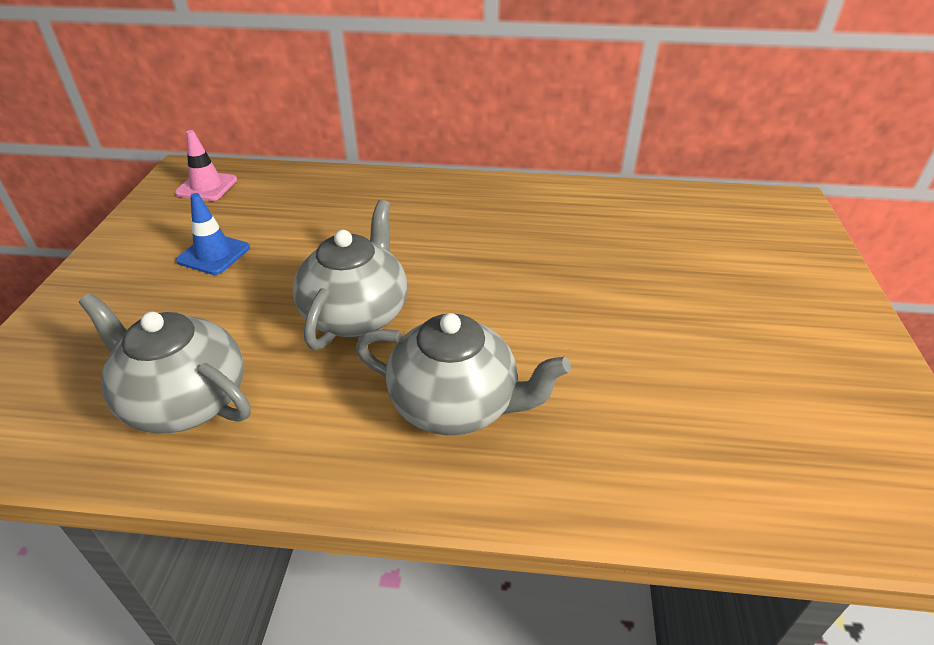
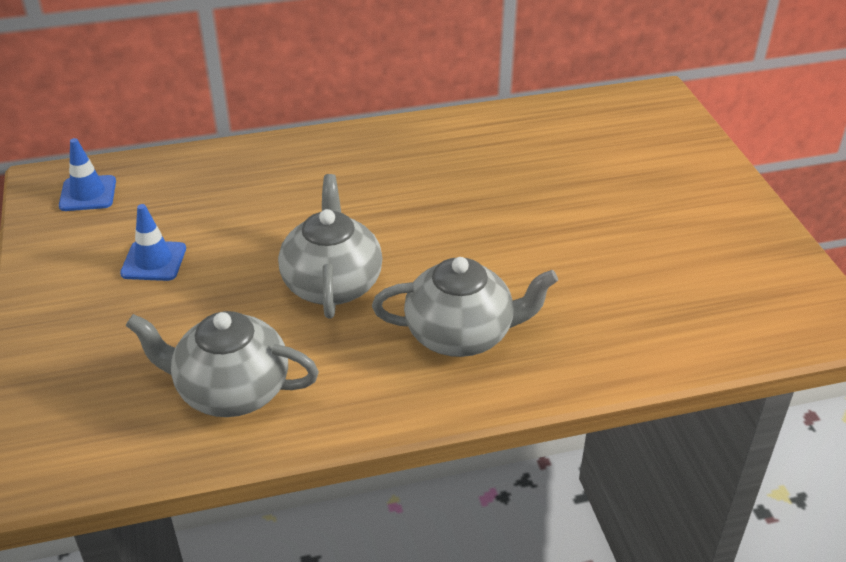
camera: 20 degrees left, 0 degrees up
(207, 186) = (88, 194): pink traffic cone -> blue traffic cone

